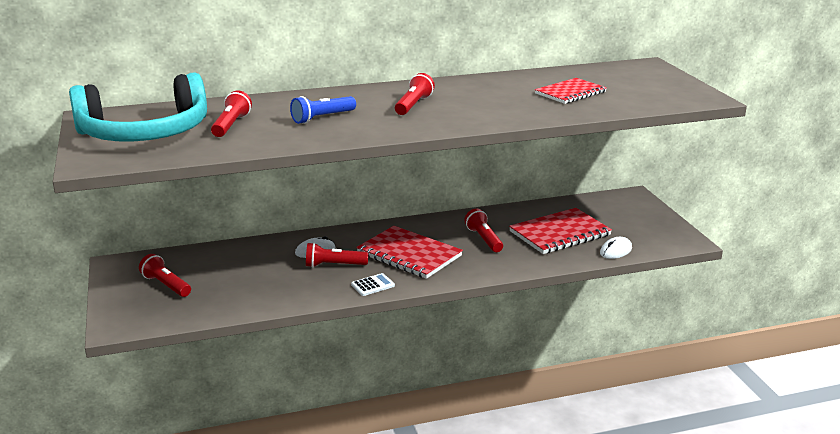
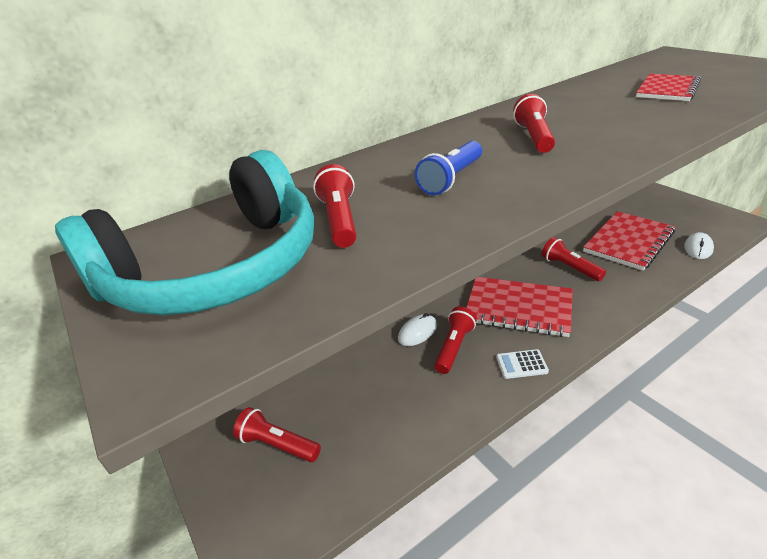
camera: 15 degrees left, 10 degrees up
(334, 265) = (454, 347): red flashlight -> red flashlight turned 135 degrees clockwise
(373, 285) = (521, 364): white calculator -> white calculator turned 135 degrees counterclockwise

